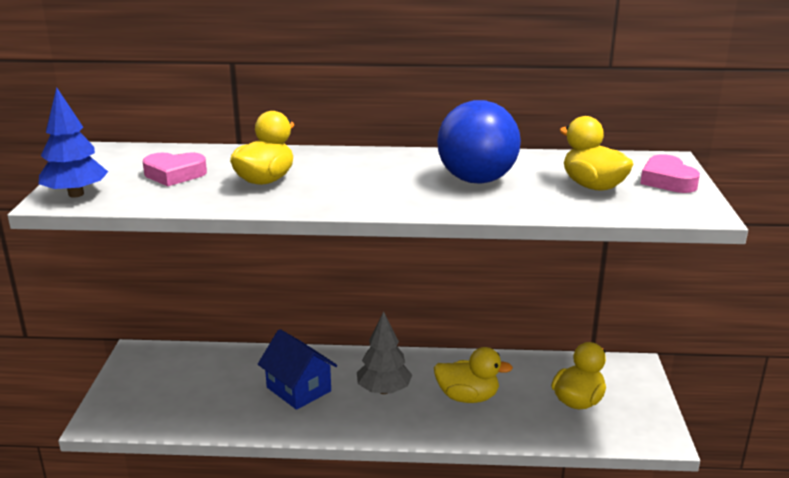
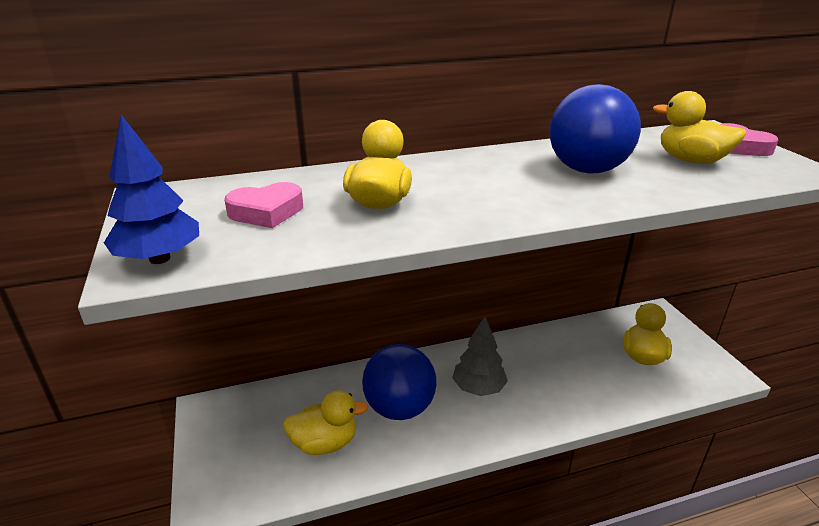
camera: 20 degrees left, 5 degrees up
(299, 389) = (399, 408): blue house -> blue ball
(467, 397) = (554, 376): yellow duck -> yellow duck (325, 443)

